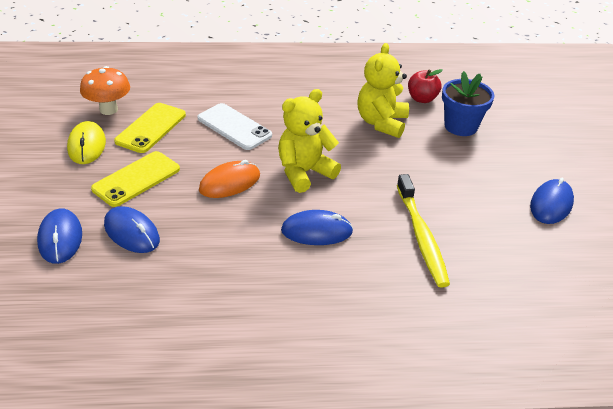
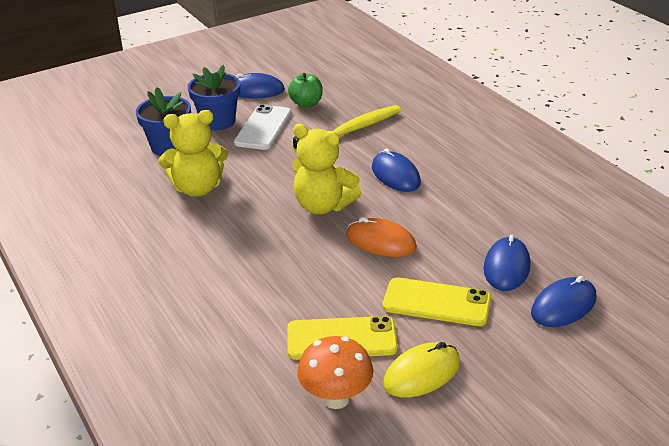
camera: 115 degrees left, 5 degrees down
(234, 127) = (284, 277): white phone -> white phone (263, 128)
(422, 99) = (129, 178): red apple -> none
(492, 162) = (218, 121): none -> blue flower pot
(500, 228) = (306, 104): none -> green apple

